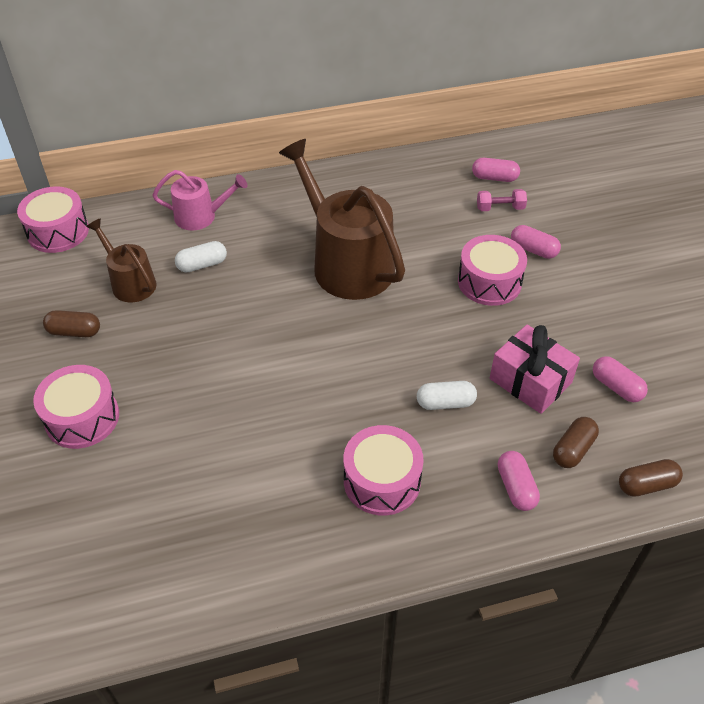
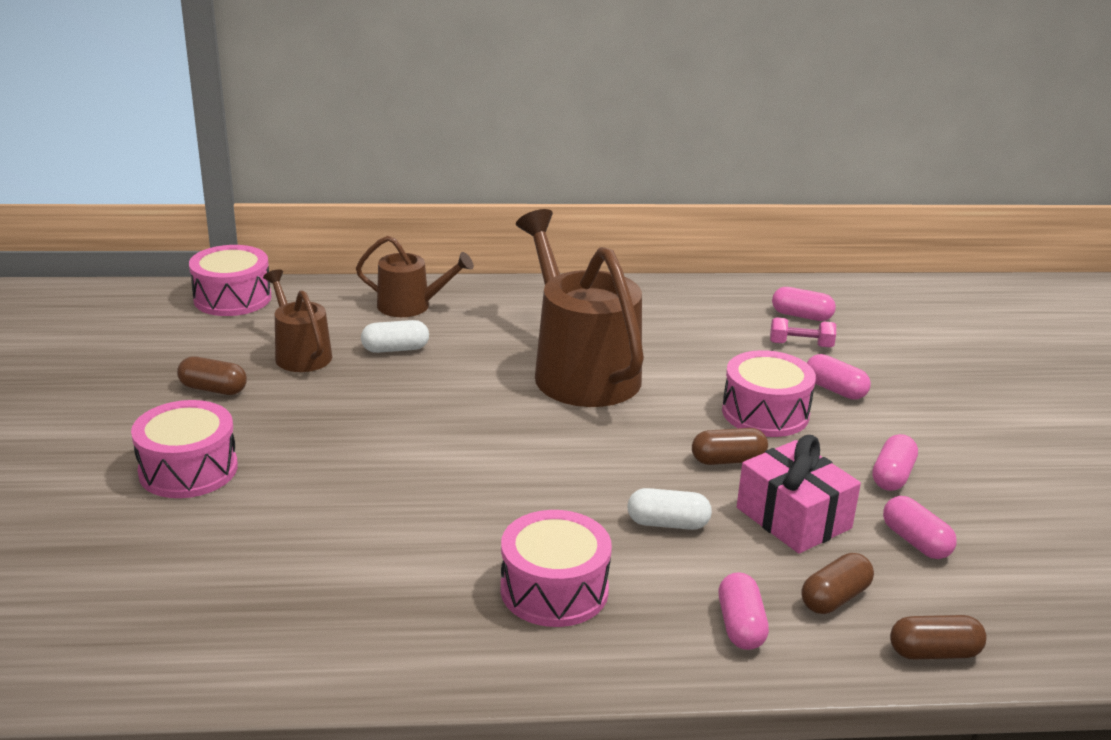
camera: 10 degrees right, 20 degrees down
(200, 216) = (410, 306): pink watering can -> brown watering can
(473, 334) = (728, 460): none -> brown capsule
(589, 328) = (892, 476): none -> pink capsule

